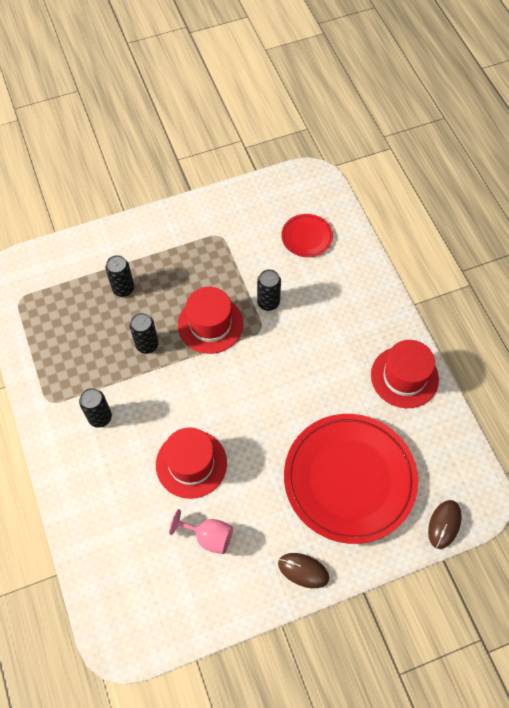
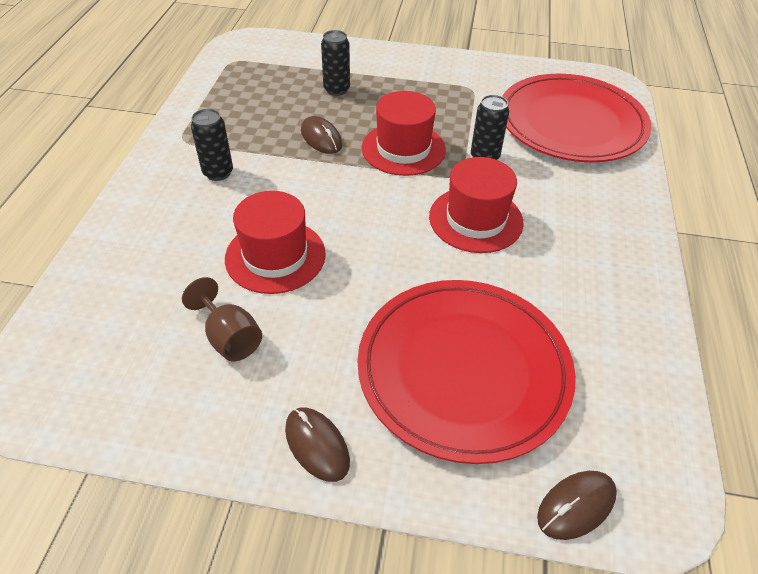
camera: 30 degrees right, 15 degrees down
(147, 345) = (321, 138): black can -> brown mouse
(208, 536) = (230, 337): pink goblet -> brown goblet
(307, 237) = (571, 123): red plate -> red plate, size x2.23
(404, 377) = (618, 296): red hat -> red hat (475, 219)

